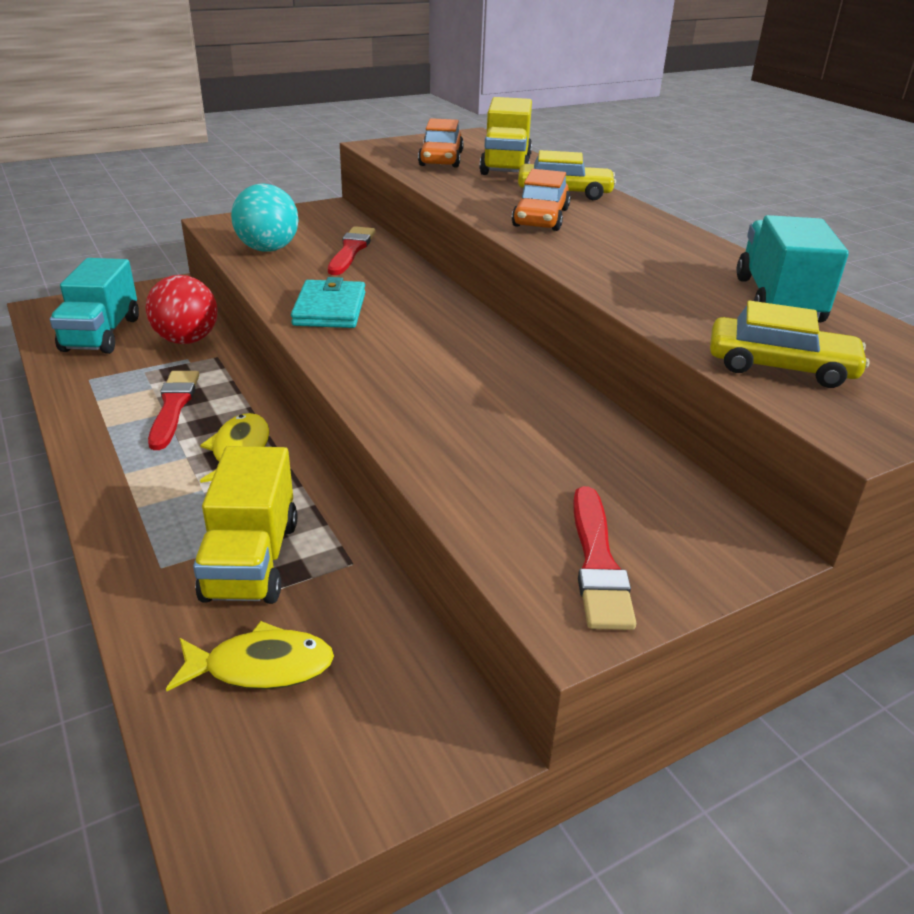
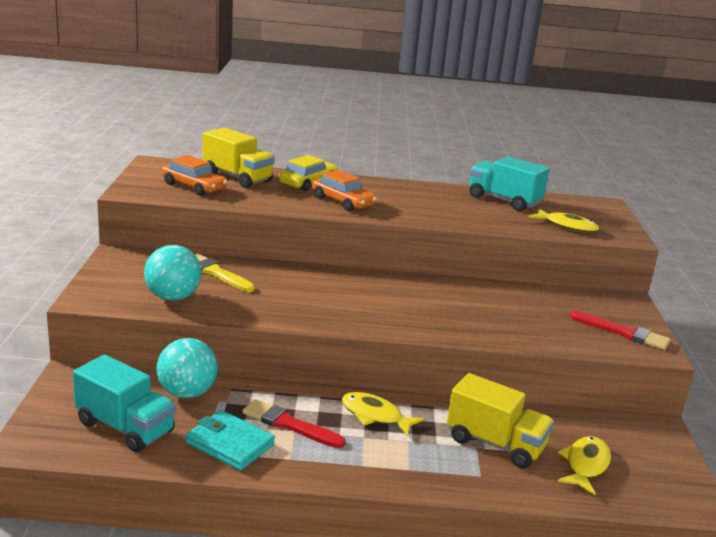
camera: 60 degrees left, 10 degrees down
(187, 340) = (187, 393): red ball -> turquoise ball
(330, 309) = (307, 308): turquoise wallet -> turquoise wallet (230, 444)
(351, 250) = (216, 273): red brush -> yellow brush
(780, 366) = (567, 226): yellow car -> yellow fish

